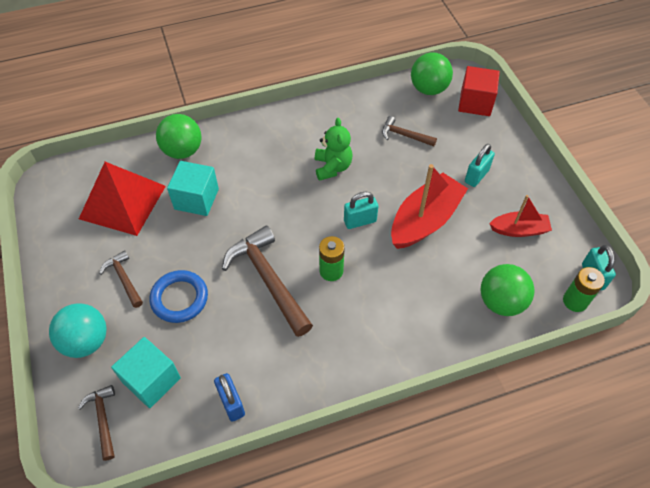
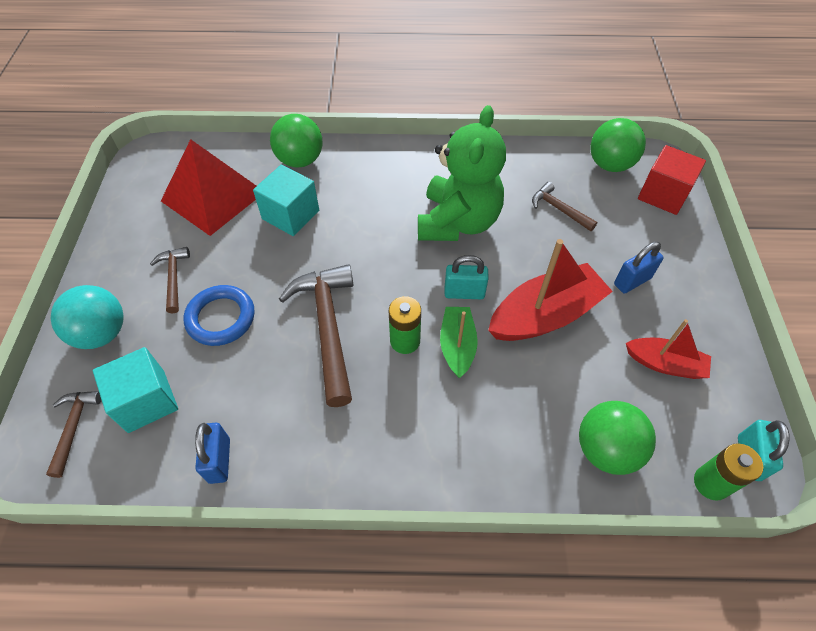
camera: 20 degrees right, 0 degrees up
(332, 167) = (457, 222): green teddy bear -> green teddy bear, size x1.74
(371, 262) = (457, 346): none -> green boat
(476, 176) = (632, 281): turquoise padlock -> blue padlock

